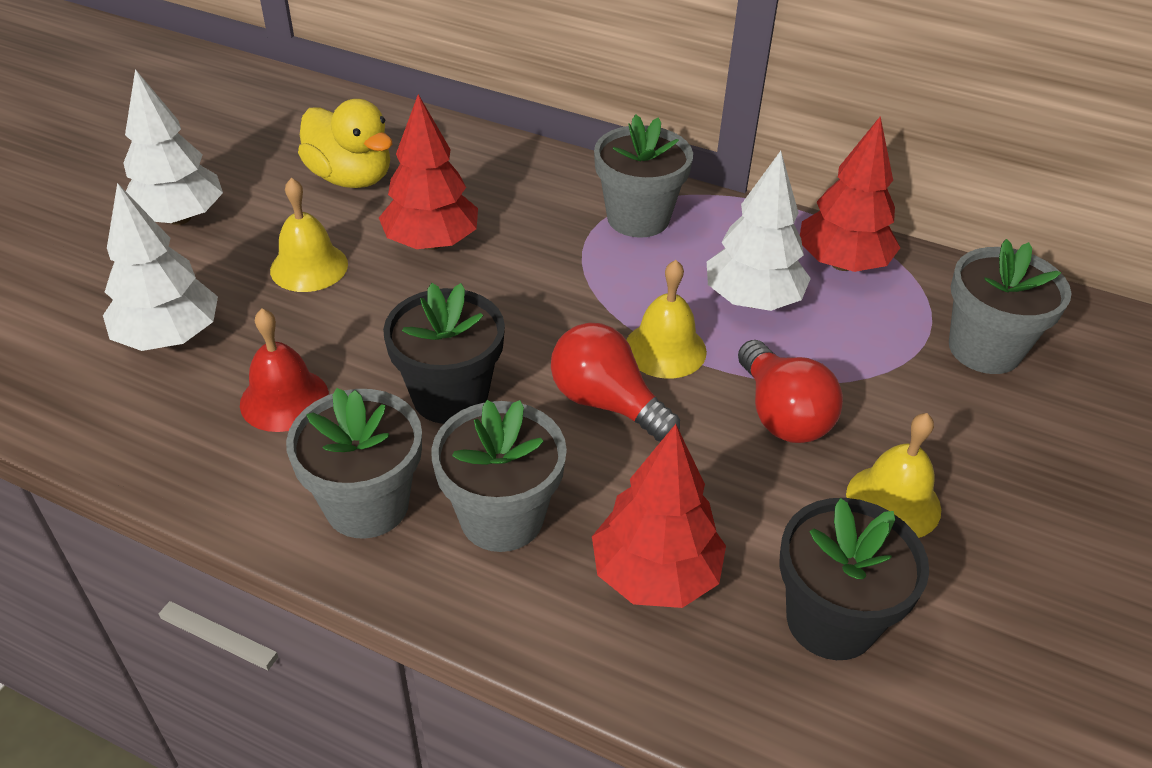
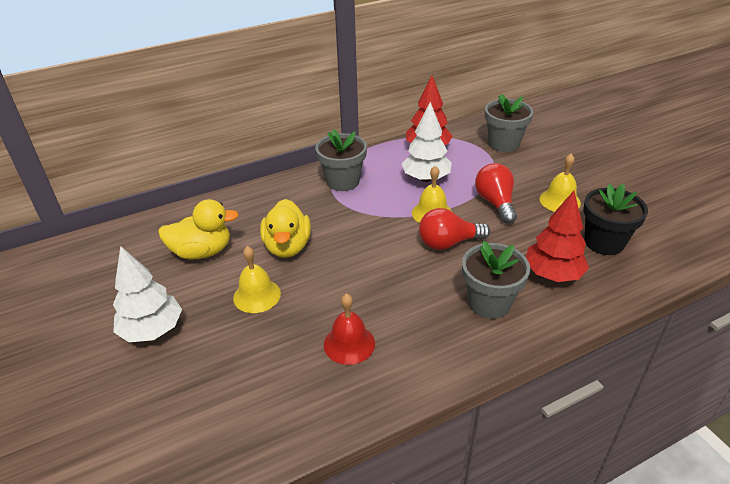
camera: 50 degrees left, 5 degrees down
(169, 337) = (254, 372): white tree -> none
(367, 505) = (447, 342): grey flower pot -> none
(431, 242) = (287, 247): red tree -> yellow duck
(450, 396) = (401, 286): black flower pot -> none
(782, 414) = (495, 203): red light bulb -> red light bulb turned 120 degrees counterclockwise

